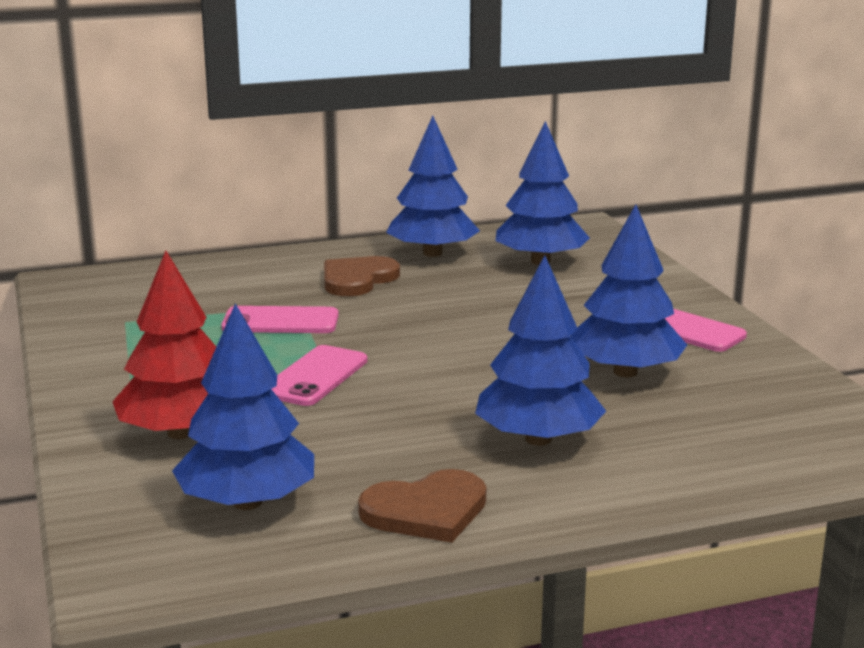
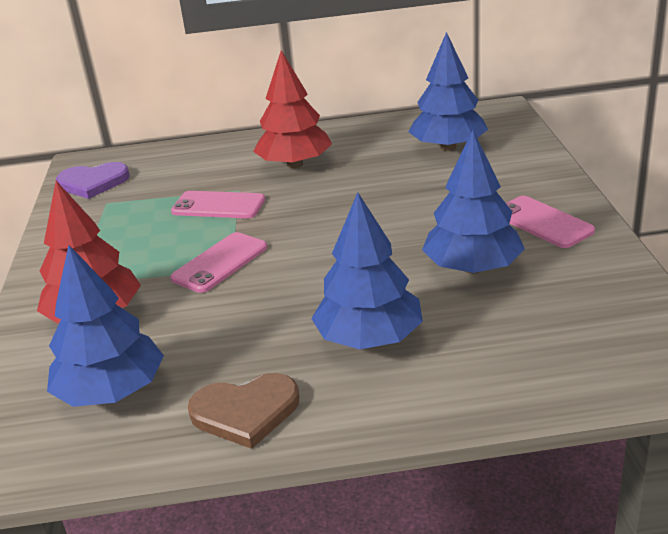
camera: 15 degrees right, 10 degrees up
(93, 301) = (93, 183): none -> purple heart
(357, 279) = (295, 164): brown heart -> red tree
(432, 253) = (364, 138): blue tree -> none

